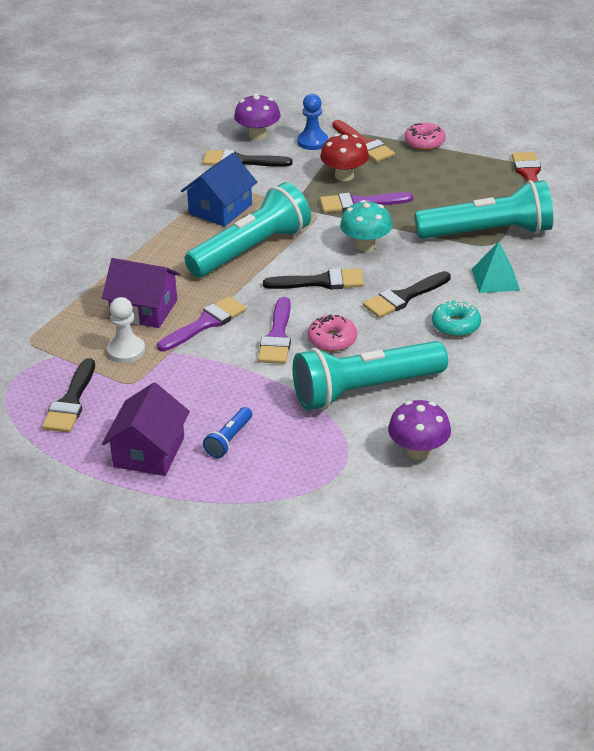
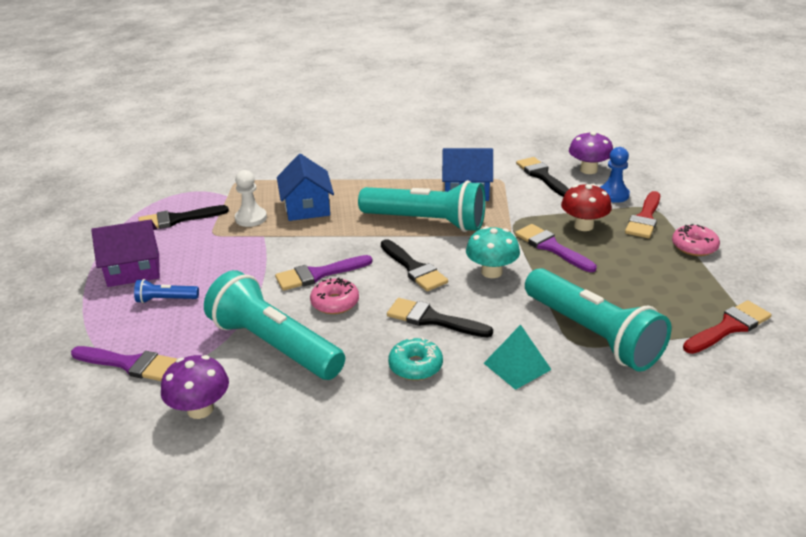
camera: 60 degrees right, 5 degrees down
(144, 309) = (307, 207): purple house -> blue house
(205, 323) = (310, 237): purple brush -> purple brush (130, 364)

